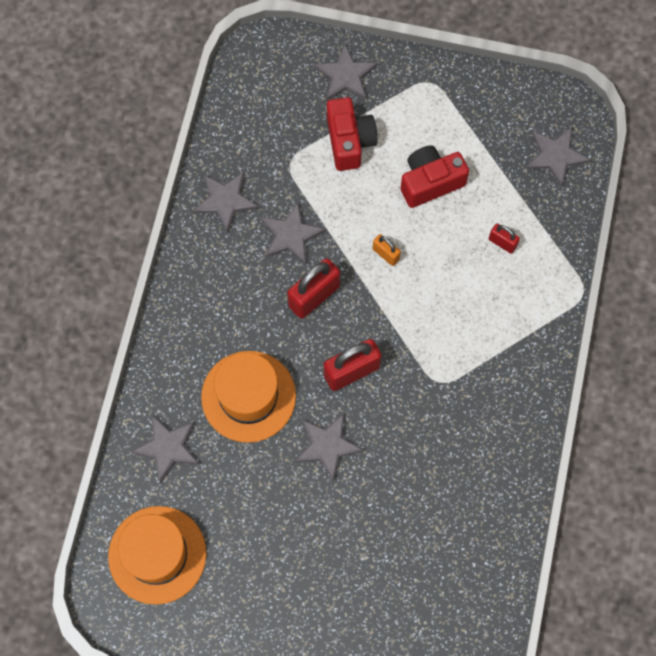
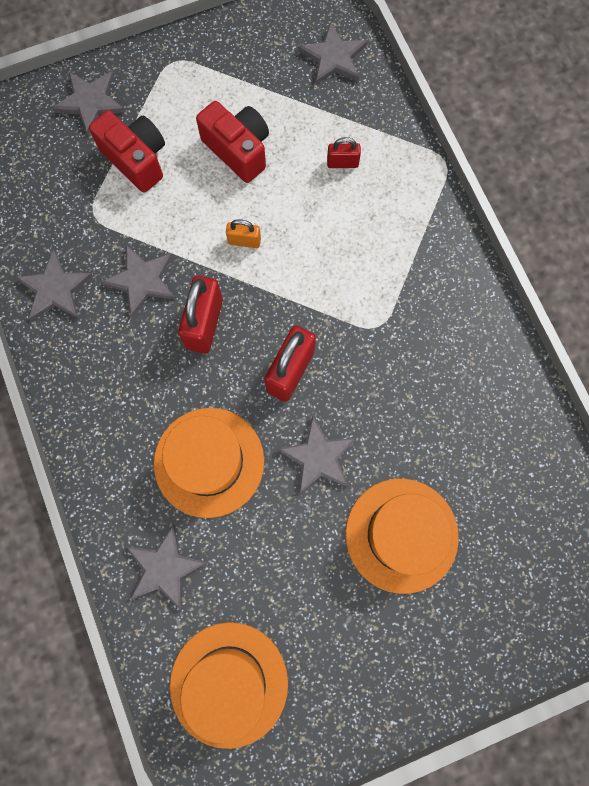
camera: 35 degrees left, 5 degrees up
(347, 540) = (401, 535): none -> orange hat
(430, 182) = (238, 150): red camera -> red camera turned 105 degrees clockwise

